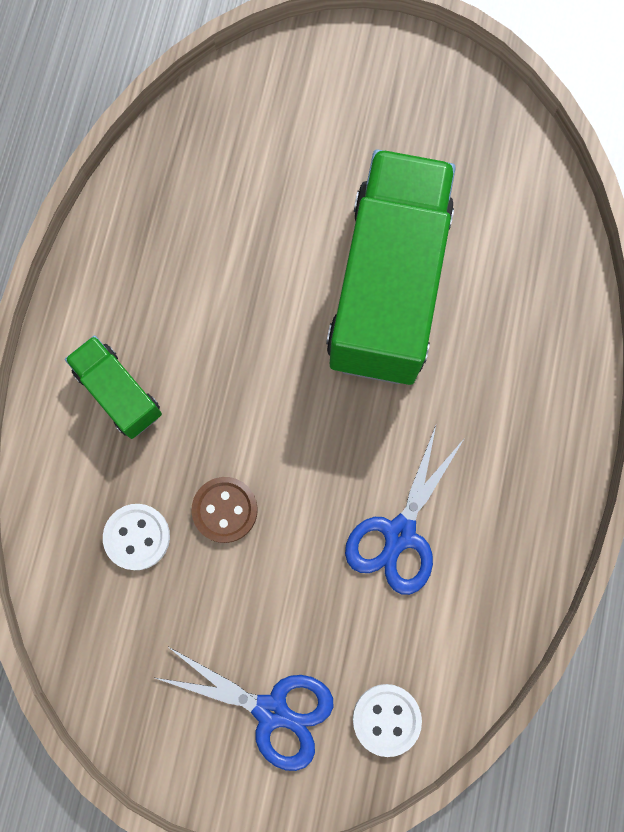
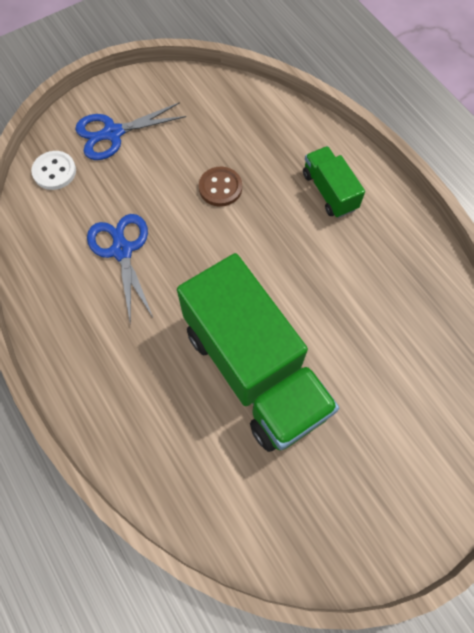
camera: 135 degrees right, 10 degrees down
(119, 393) = (329, 191): green truck -> green truck turned 120 degrees counterclockwise
(137, 537) = (248, 144): white button -> none

